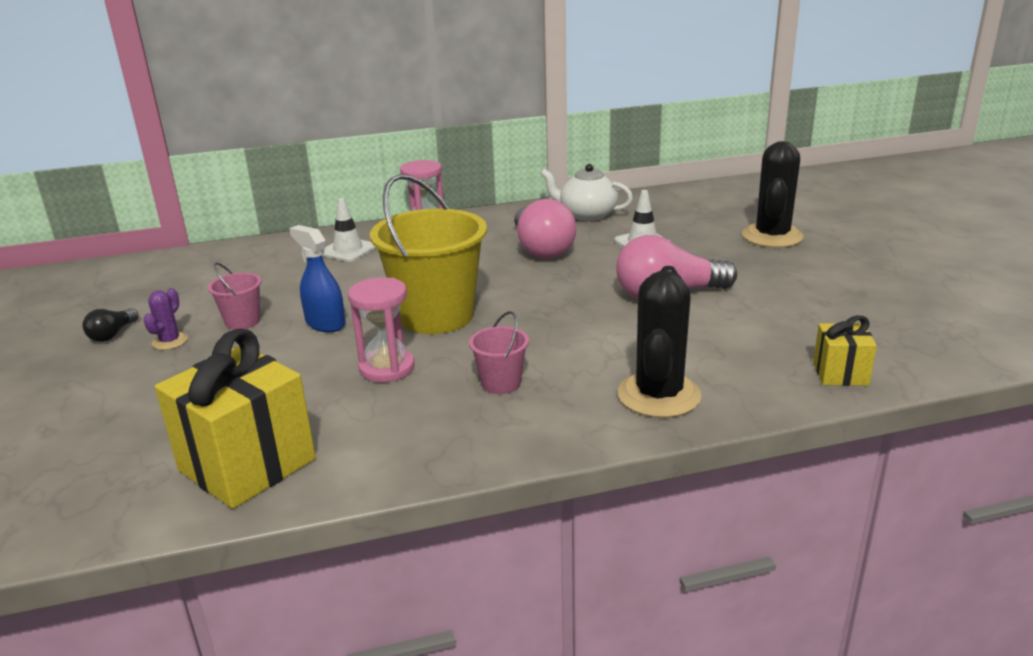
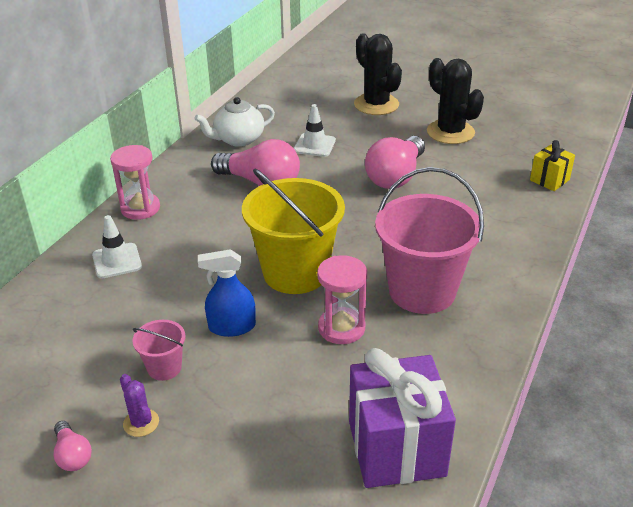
camera: 50 degrees left, 10 degrees up
(112, 334) = (72, 455): black light bulb -> pink light bulb
(247, 465) = (396, 448): yellow gift -> purple gift
(501, 383) = (422, 291): pink bucket -> pink bucket, size x2.18
(659, 395) = (504, 244): black cactus -> black cactus (450, 132)

